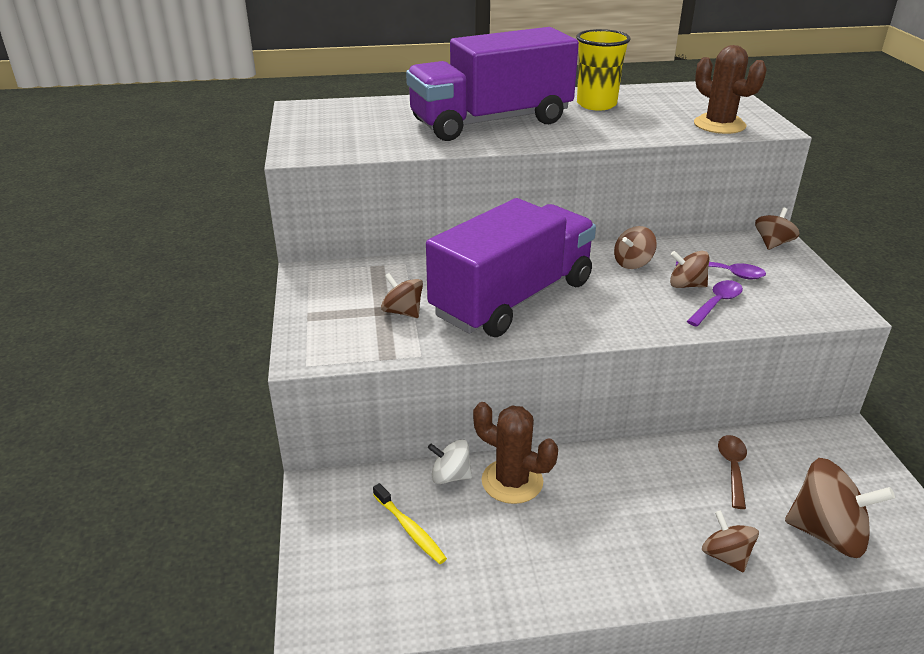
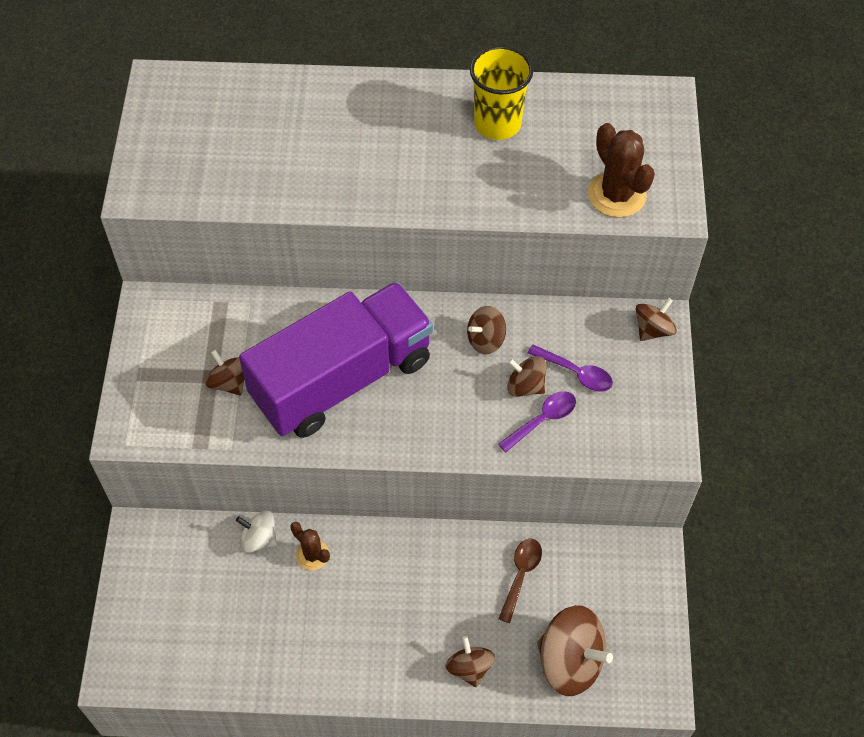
camera: 10 degrees right, 25 degrees up
(410, 529) = (209, 592): yellow toothbrush -> none
(491, 122) = (361, 150): purple truck -> none
(512, 481) = (312, 555): brown cactus -> brown cactus, size x0.59

